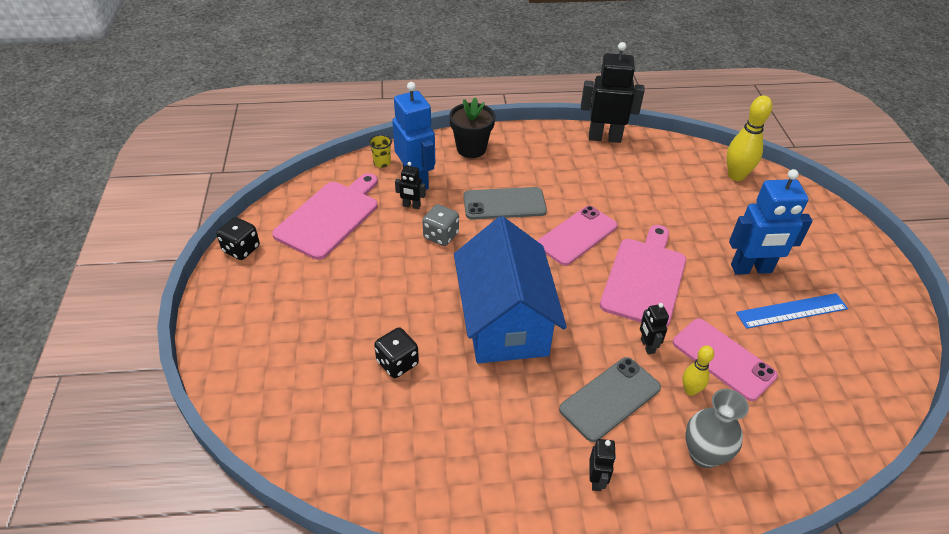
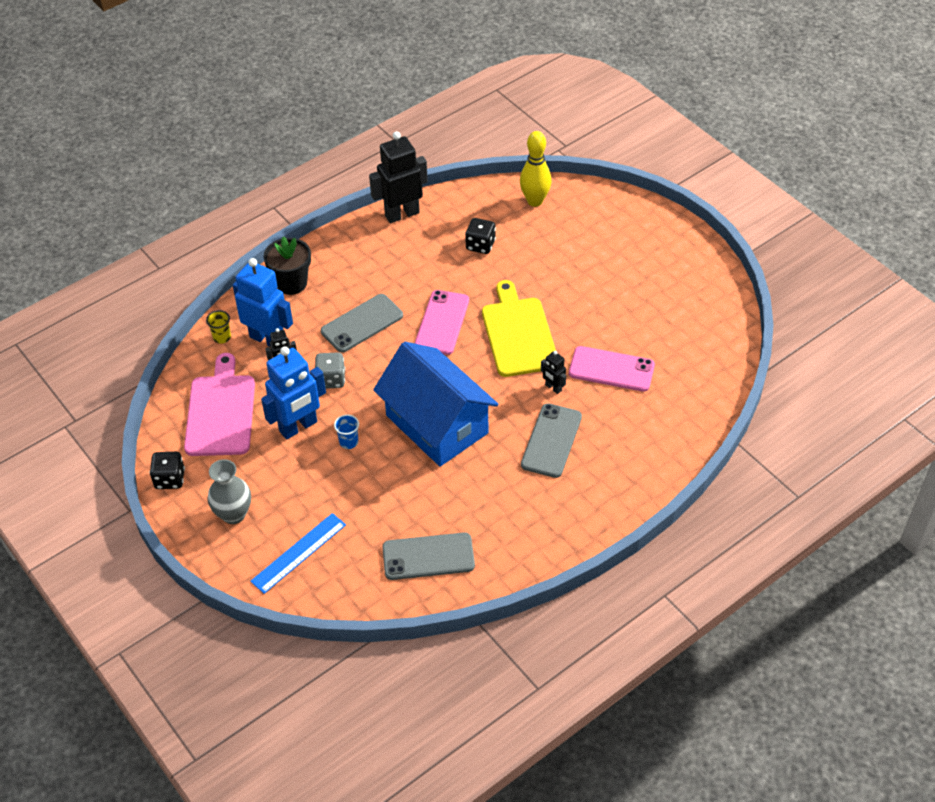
camera: 30 degrees left, 5 degrees up
(395, 449) = (428, 557): none -> grey phone
(397, 363) = (380, 498): black dice -> black dice (480, 245)
(412, 296) = (348, 442): none -> blue cup
(596, 480) = (577, 500): black robot -> none
(645, 278) = (518, 333): pink cutting board -> yellow cutting board
(690, 390) = (602, 405): yellow bowling pin -> none
(704, 454) = (636, 445): grey vase -> grey vase (233, 514)
(751, 269) = (592, 284): blue robot -> blue robot (298, 427)
(792, 311) = (639, 305): blue ruler -> blue ruler (299, 553)

